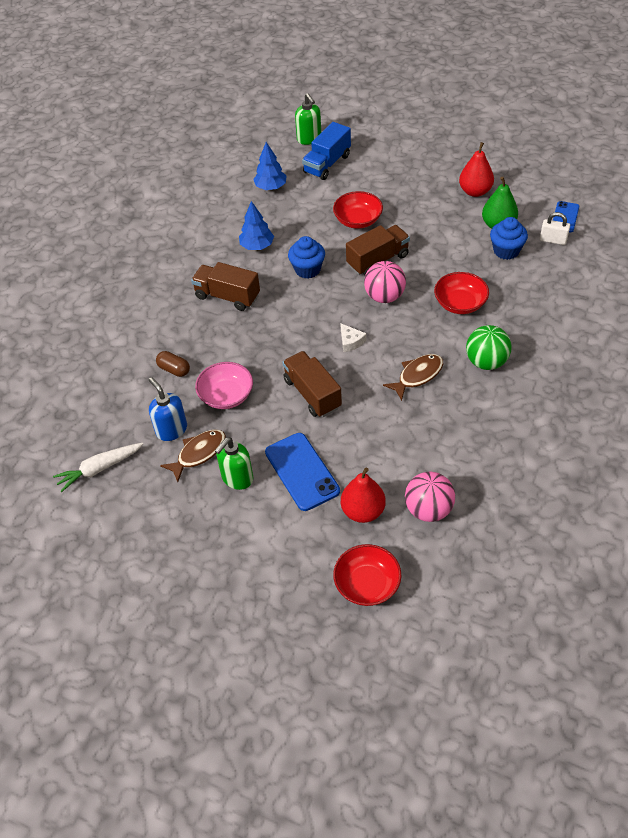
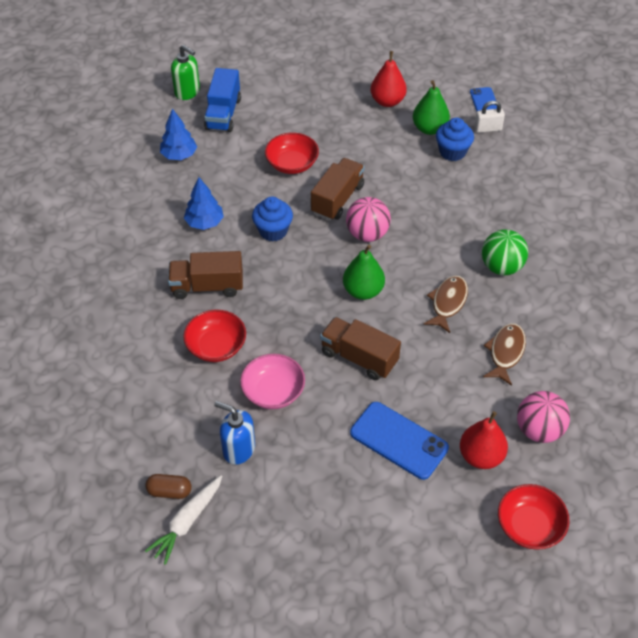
camera: 30 degrees left, 0 degrees up
(174, 369) = (200, 384): brown capsule -> brown capsule (169, 491)
(198, 453) = (283, 463): brown fish -> brown fish (505, 352)
(237, 478) = (339, 473): green soap dispenser -> none
(350, 341) = (363, 291): white cheese -> green pear
(460, 303) = (442, 218): red bowl -> red bowl (216, 346)

